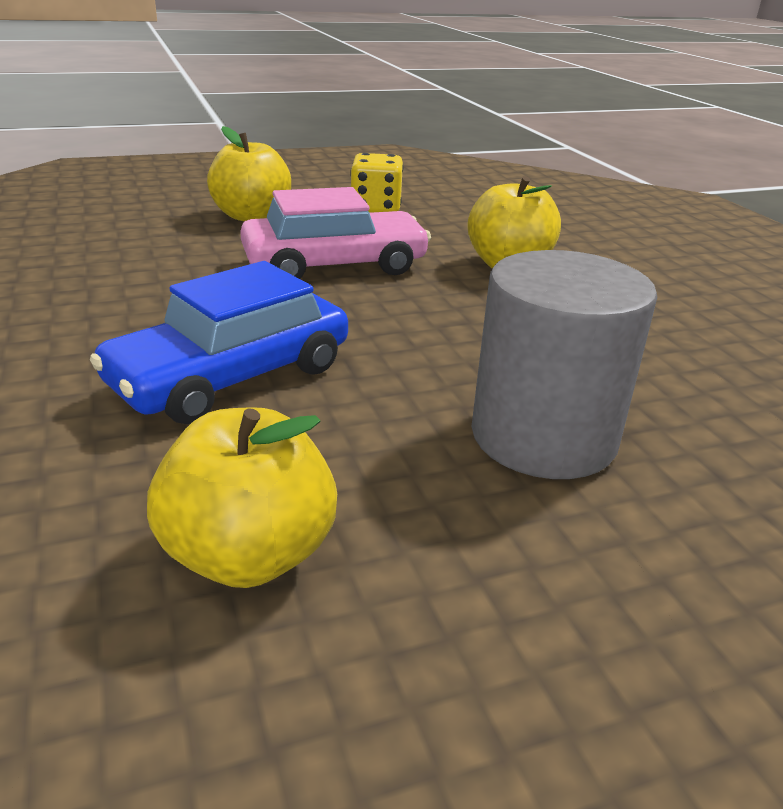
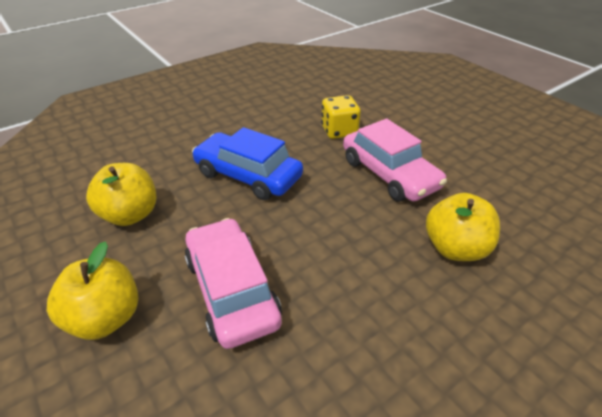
camera: 75 degrees right, 10 degrees up
(251, 216) = (432, 128): yellow apple -> yellow apple (105, 318)
(376, 208) = (500, 168): yellow dice -> yellow dice (339, 131)
(543, 436) = (232, 290): grey cylinder -> pink car

